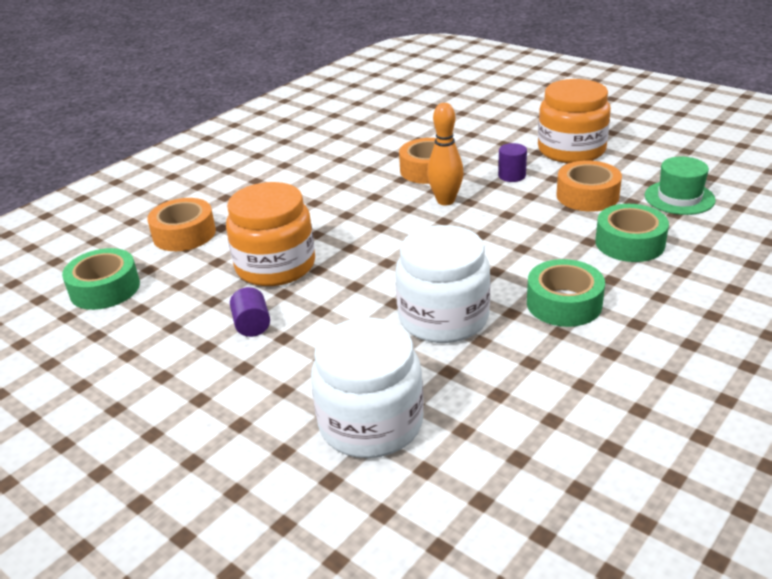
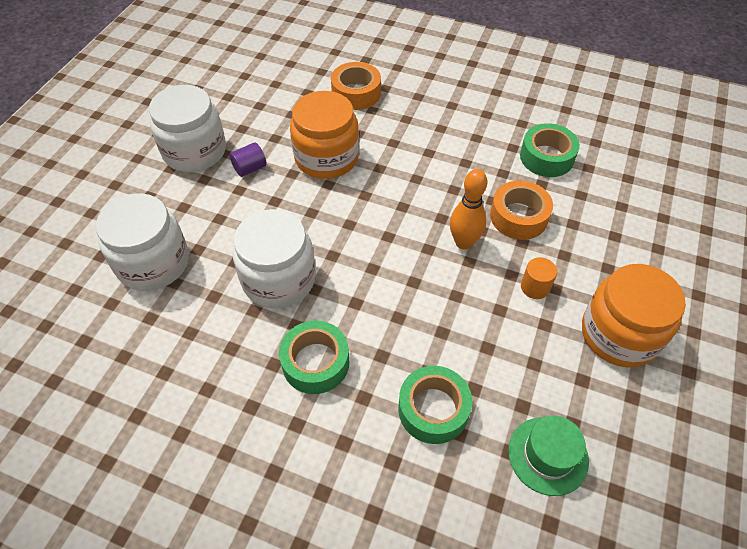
camera: 70 degrees right, 20 degrees up
(105, 289) = (277, 80): green tape -> green tape (546, 157)
(183, 372) = (194, 151): none -> white jar
(512, 176) = (535, 287): purple cylinder -> orange cylinder
(587, 196) = (518, 361): orange tape -> none

